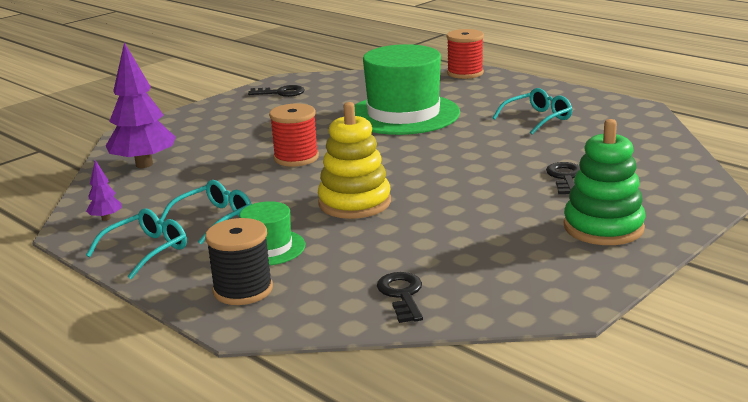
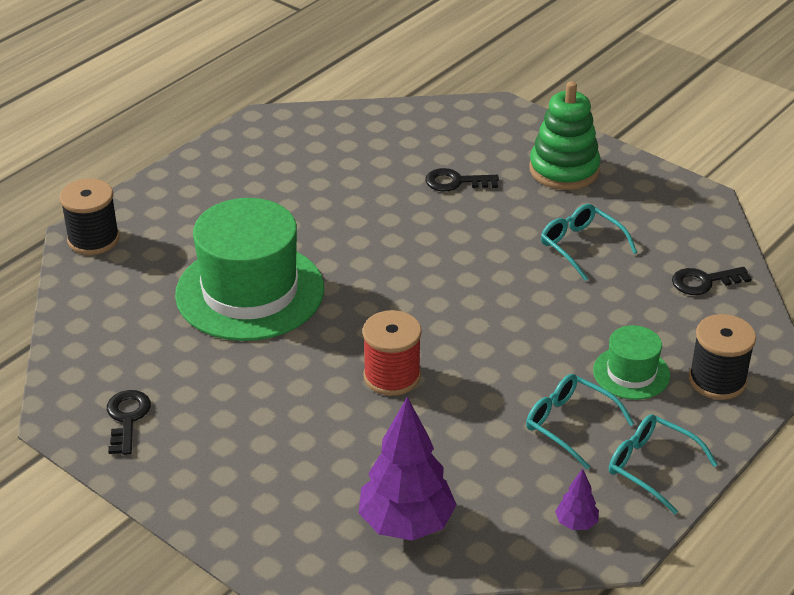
camera: 95 degrees left, 15 degrees up
(354, 203) = (521, 319): yellow stacking toy -> none
(465, 73) = (93, 239): red spool -> black spool
(538, 119) = (286, 189): turquoise glasses -> turquoise glasses (580, 246)

